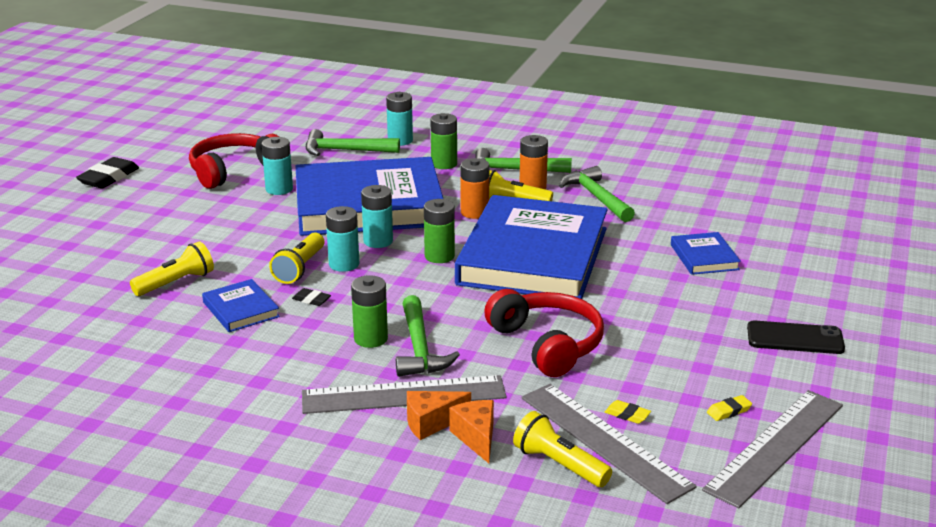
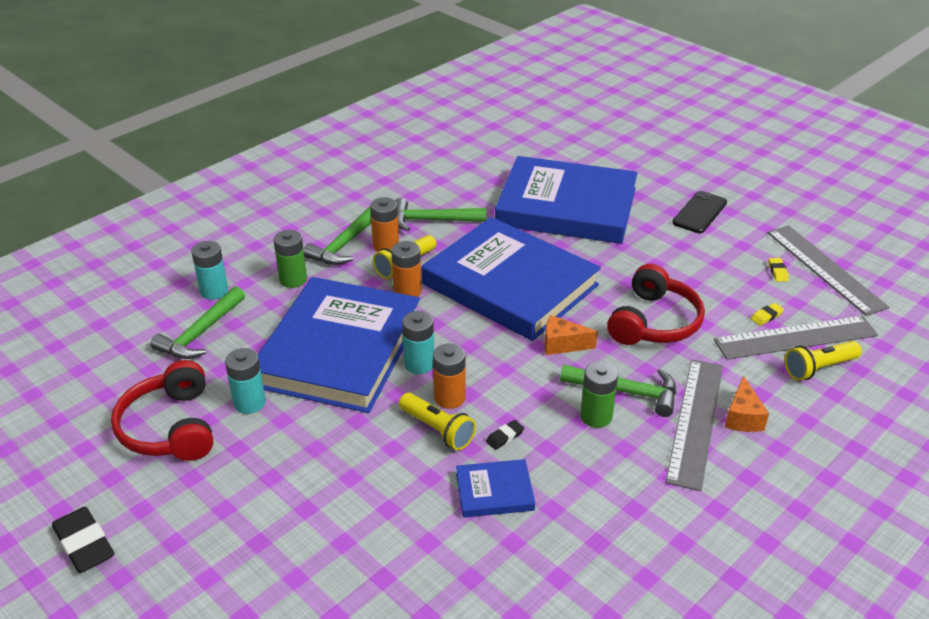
camera: 65 degrees left, 10 degrees up
(176, 283) = (407, 531): yellow flashlight -> none
(344, 264) = (449, 398): turquoise battery -> orange battery
(439, 256) = (474, 335): green battery -> none
(476, 438) = (771, 399): orange cheese -> orange cheese (562, 344)
(547, 344) = (654, 322): red headphones -> red headphones turned 120 degrees clockwise
(704, 257) = (566, 207): blue book -> blue book, size x2.44

